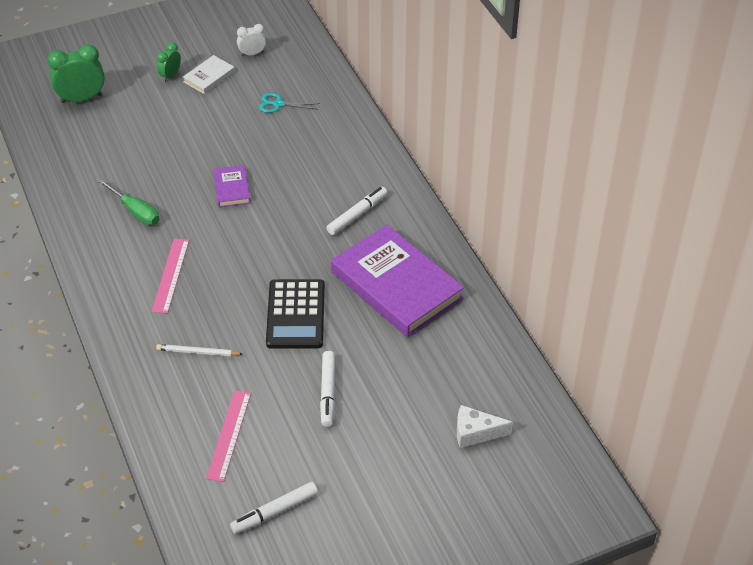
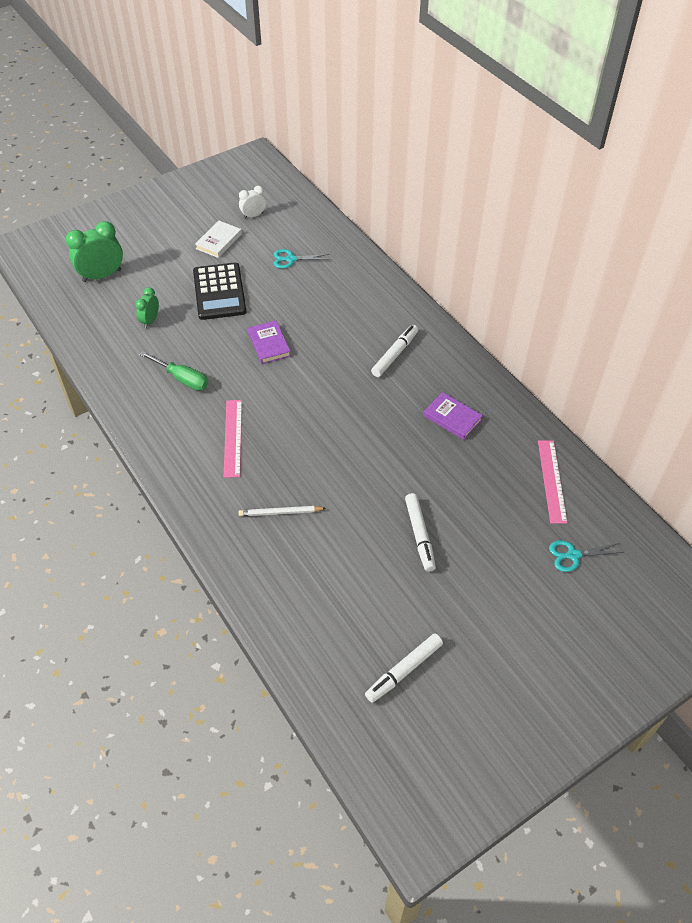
camera: 10 degrees left, 5 degrees up
(170, 76) = (182, 244): green clock -> green clock (150, 321)
(229, 435) = (335, 595): pink ruler -> pink ruler (552, 481)
(296, 315) = (365, 460): black calculator -> black calculator (219, 292)
(396, 285) = (452, 418): purple book -> purple book, size x0.45
(475, 433) = (573, 555): white cheese -> turquoise scissors

